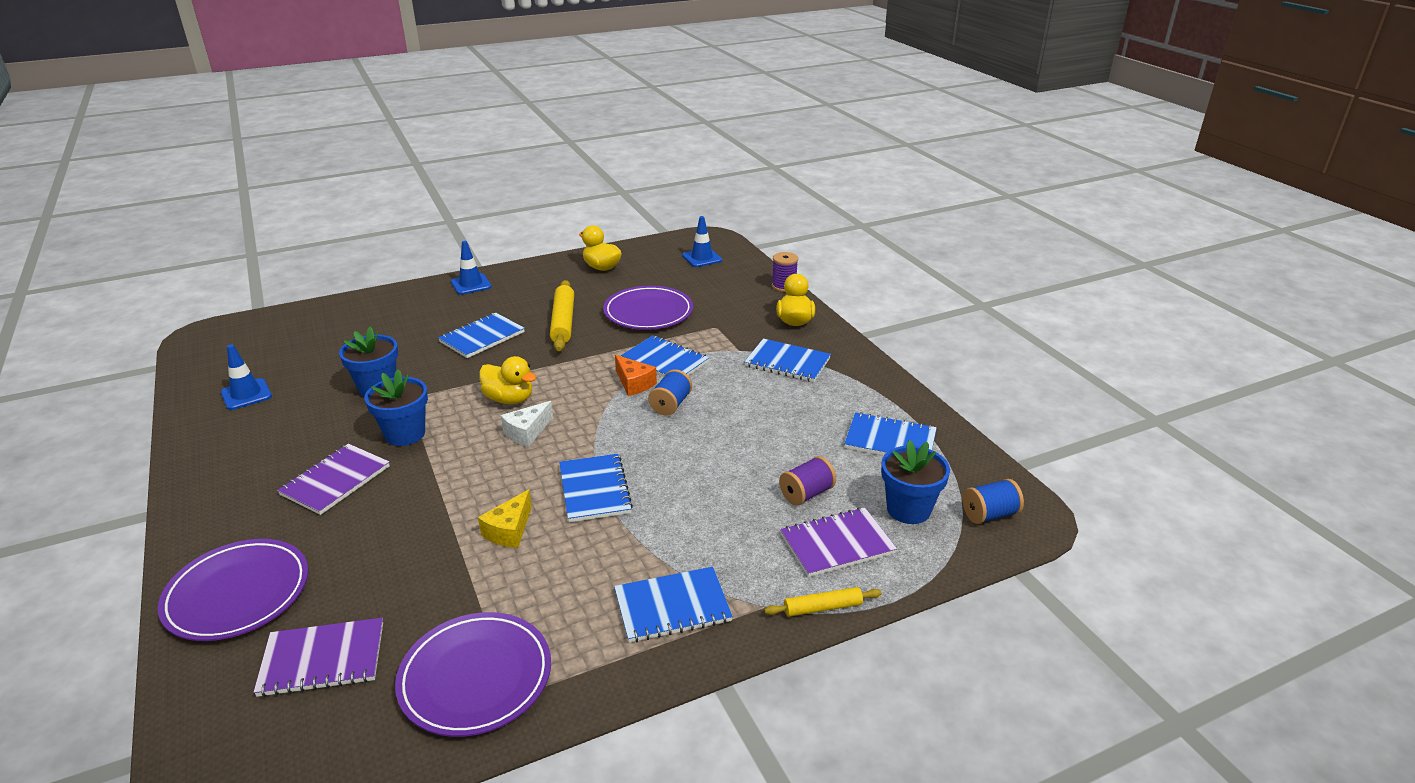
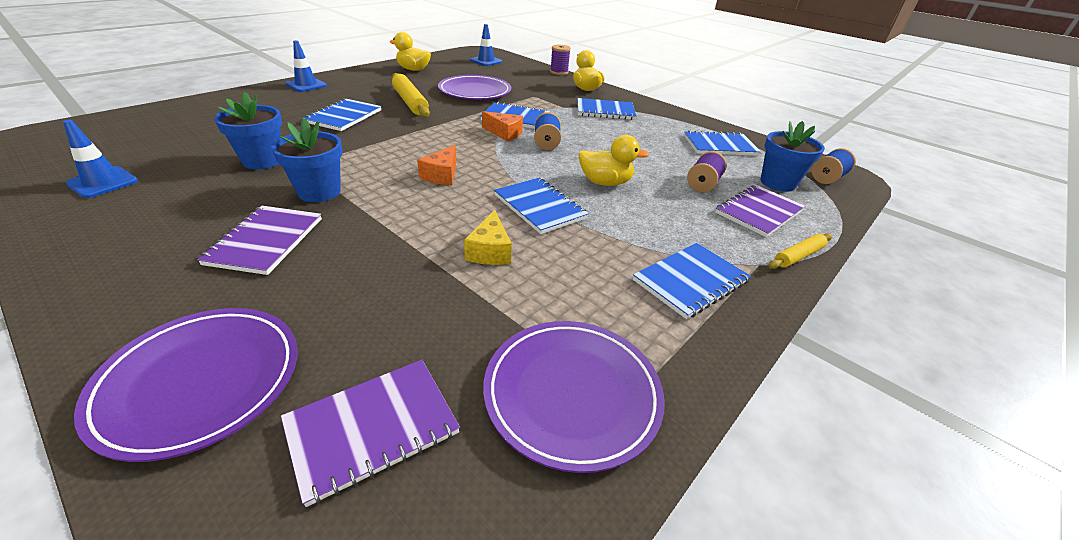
camera: 25 degrees left, 5 degrees up
(509, 399) = (405, 154): yellow duck -> yellow duck (605, 182)
(527, 432) = (442, 175): white cheese -> orange cheese

